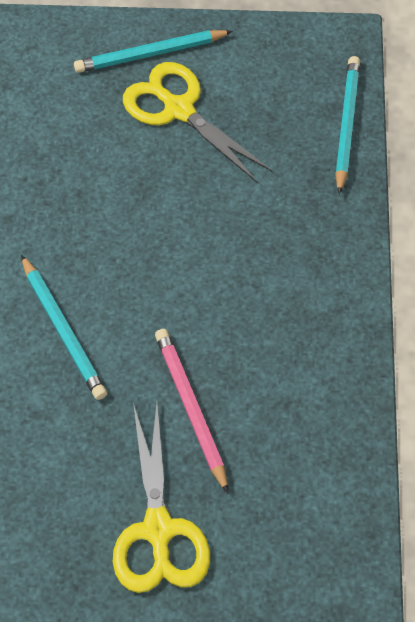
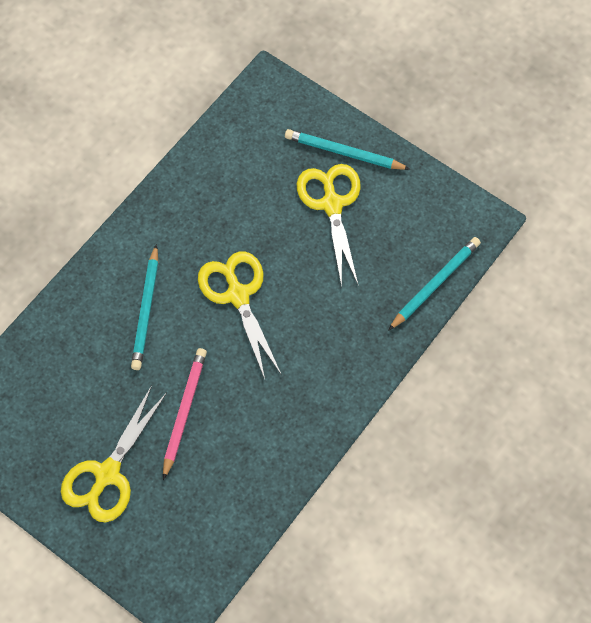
camera: 35 degrees right, 5 degrees up
(151, 254) = (237, 294): none -> yellow scissors

